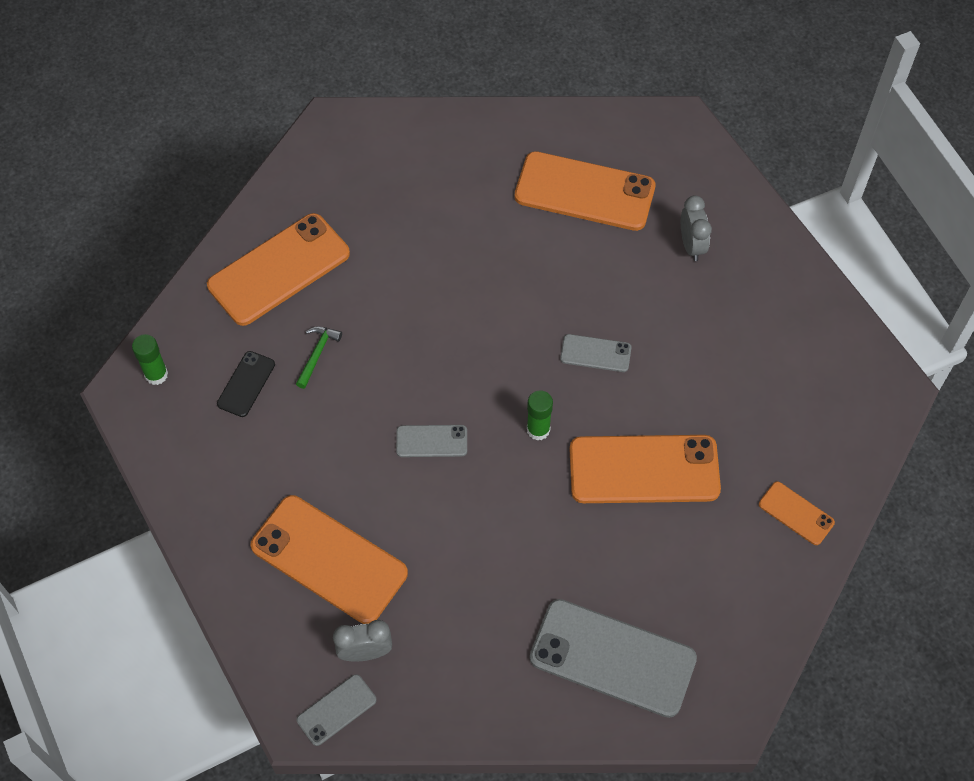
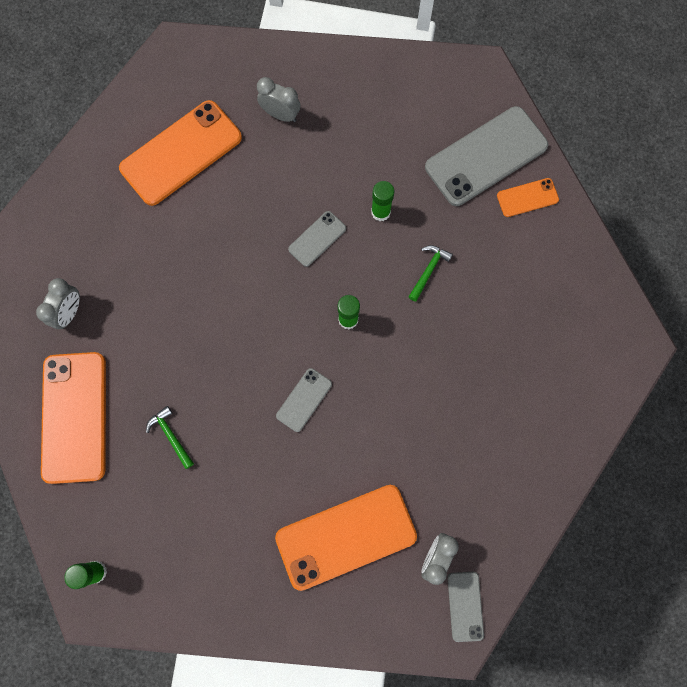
camera: 55 degrees left, 15 degrees up
(246, 384) = (156, 506): black phone -> none
(368, 205) = (69, 312): none -> grey clock
(612, 658) = (550, 389): grey phone -> grey phone (486, 156)
(644, 469) = (428, 270): orange phone -> green hammer
(667, 390) = (380, 212): none -> green glue stick

